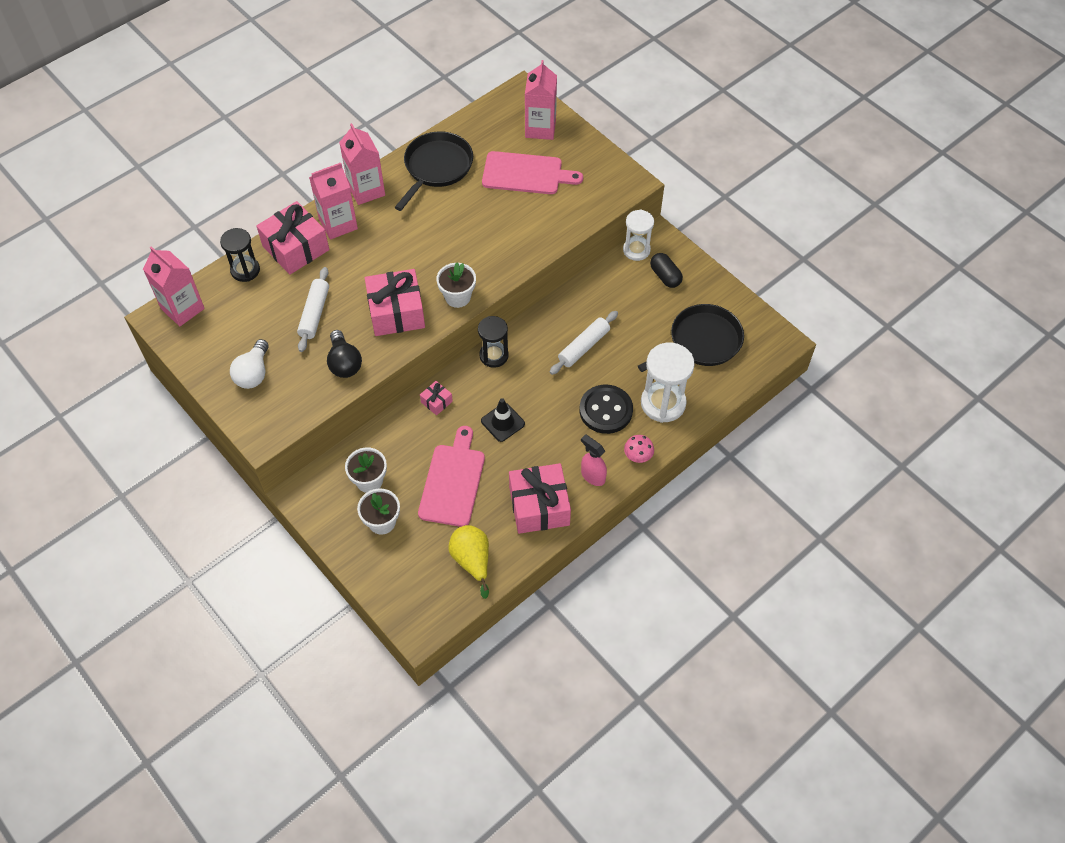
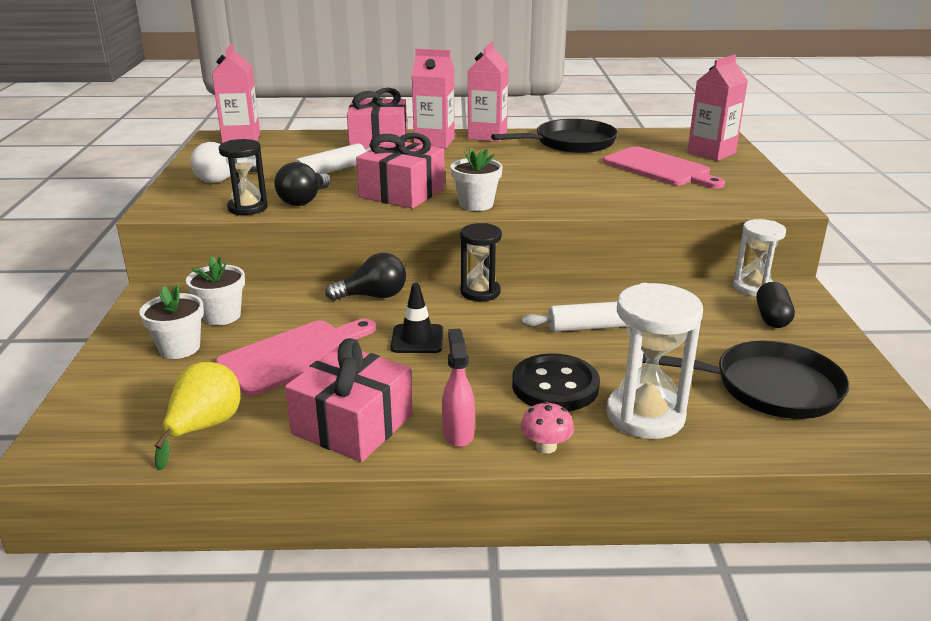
camera: 40 degrees right, 30 degrees down
(245, 270) = (320, 138): black hourglass -> black hourglass (248, 208)
(436, 402) = (373, 296): pink gift -> black light bulb

